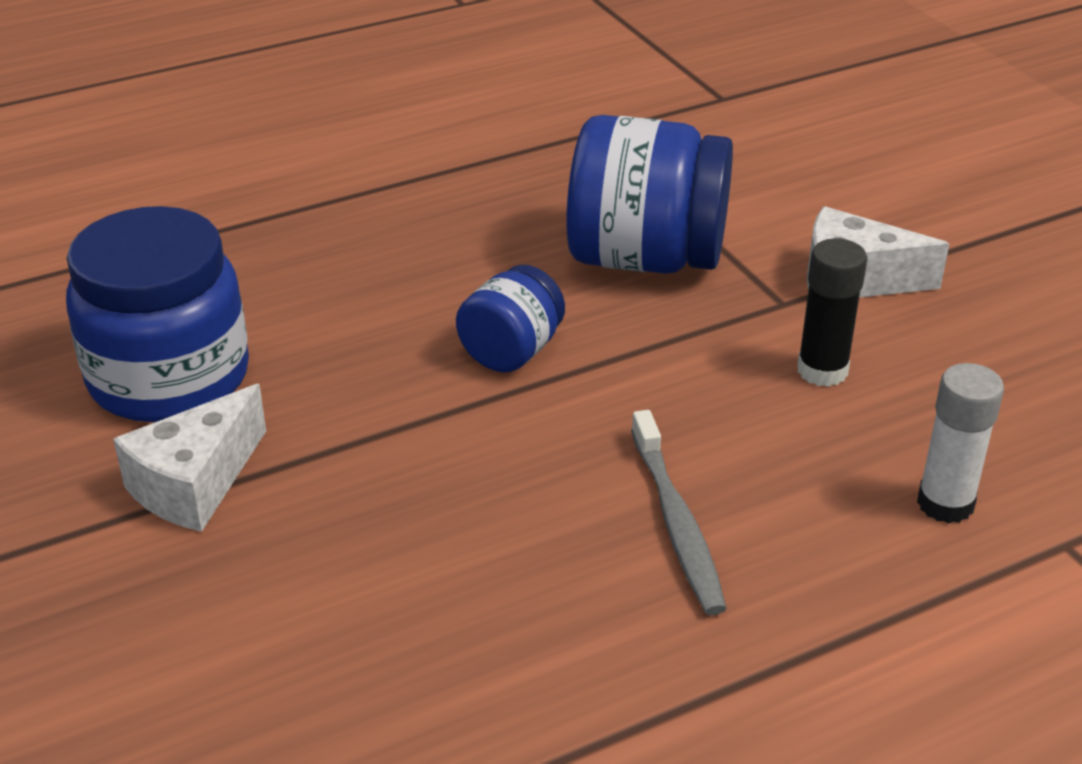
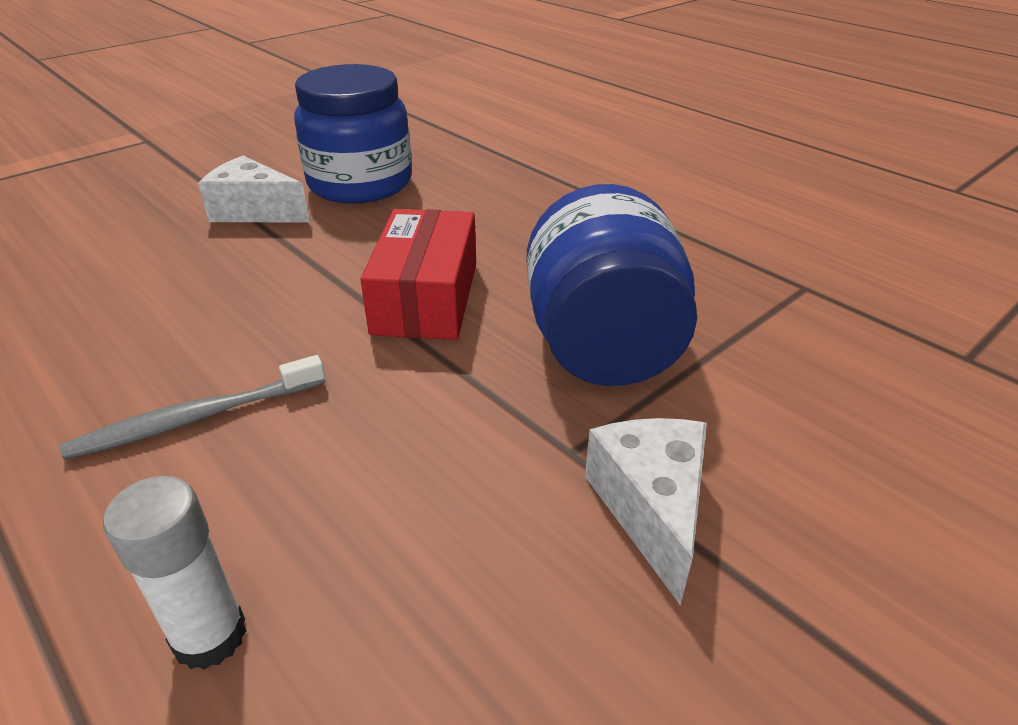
camera: 75 degrees right, 0 degrees up
(511, 352) = (425, 298): blue jar -> red box
(822, 371) = (452, 497): black glue stick -> none

